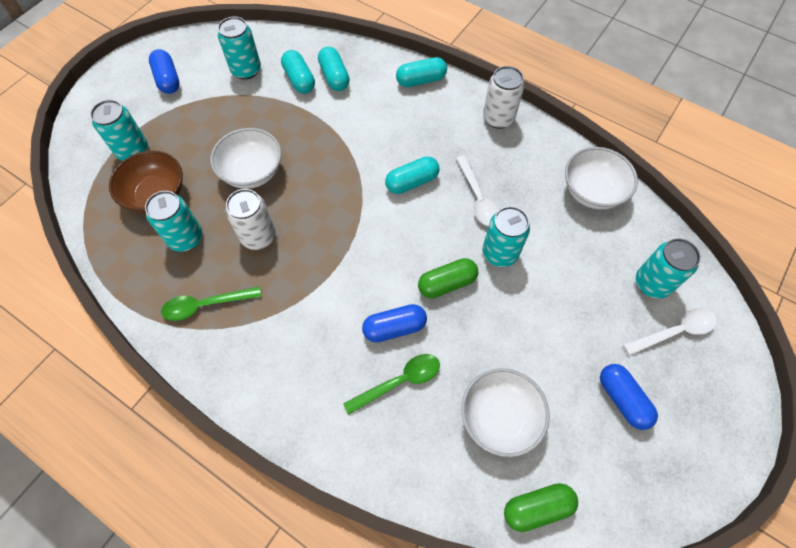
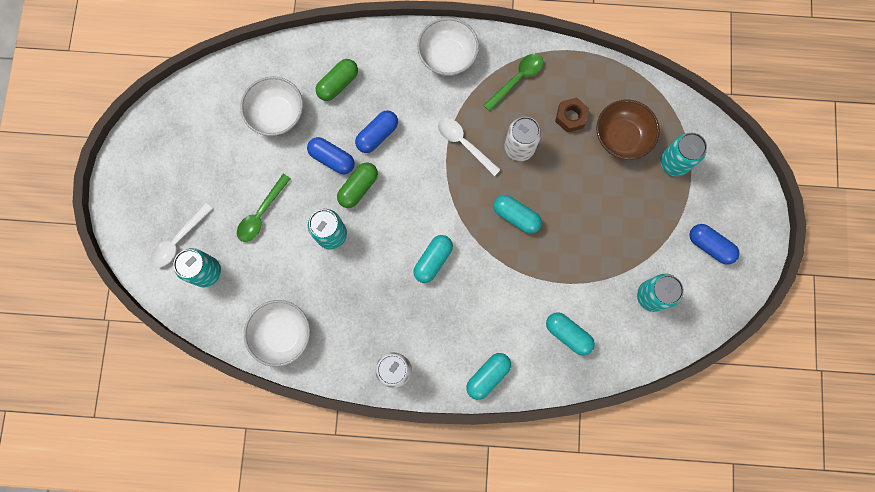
camera: 150 degrees right, 15 degrees up
(186, 238) = (570, 117): turquoise can -> brown nut
(252, 172) = (565, 198): white bowl -> white bowl (447, 56)
(299, 80) = (596, 313): turquoise capsule -> turquoise capsule (516, 216)
(399, 382) = (353, 101): green spoon -> green spoon (261, 213)
(477, 198) = (372, 275): white spoon -> white spoon (464, 144)
(537, 507) = (231, 75): green capsule -> green capsule (338, 84)
(622, 399) = (200, 170): blue capsule -> blue capsule (332, 159)

